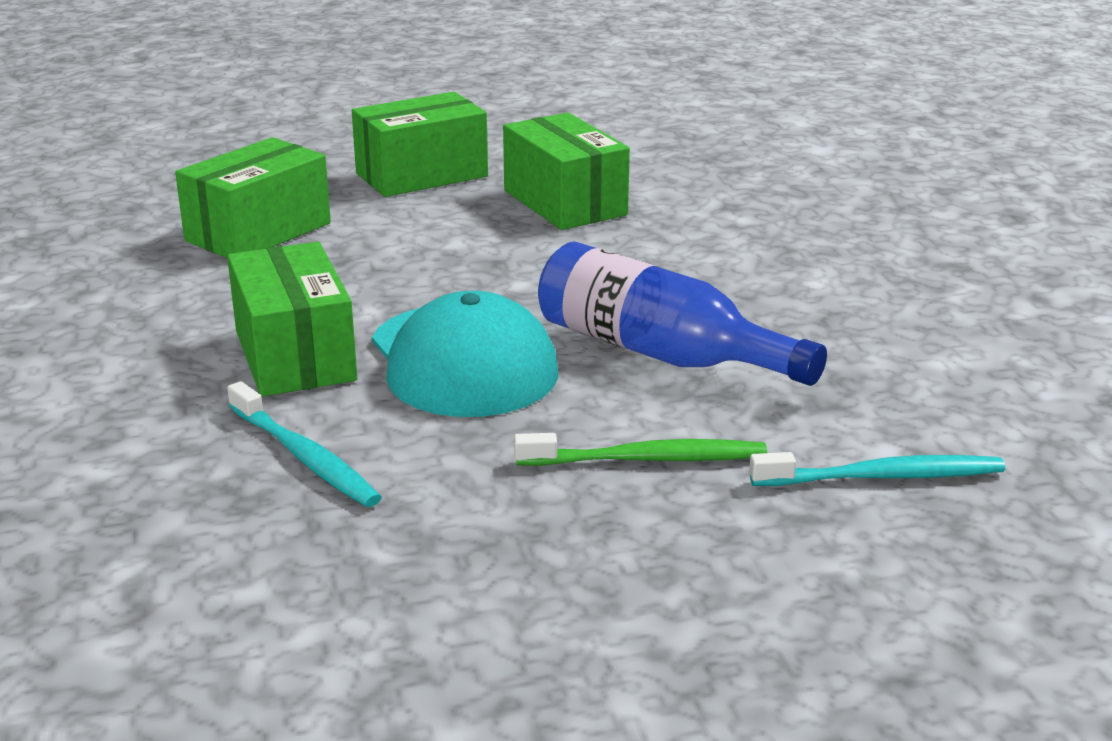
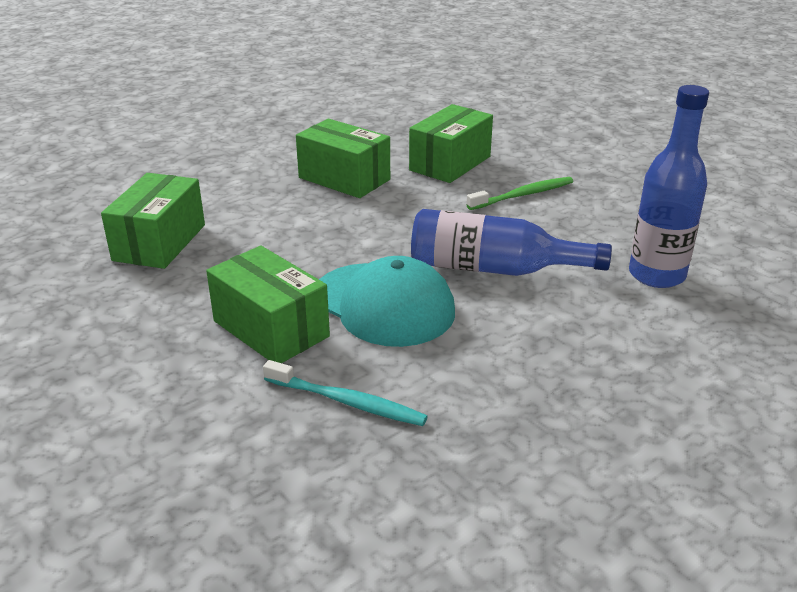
camera: 25 degrees left, 5 degrees up
(421, 175) = (234, 177): green box -> green box (450, 163)
(647, 459) = (552, 342): green toothbrush -> green toothbrush (523, 195)
(883, 477) = (682, 317): turquoise toothbrush -> none
(903, 415) = (656, 275): none -> blue bottle

